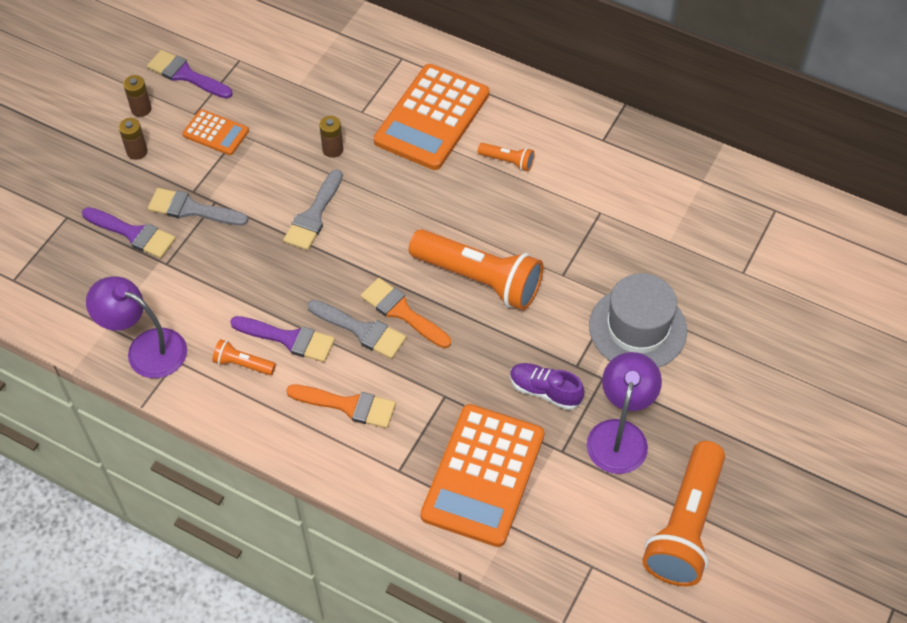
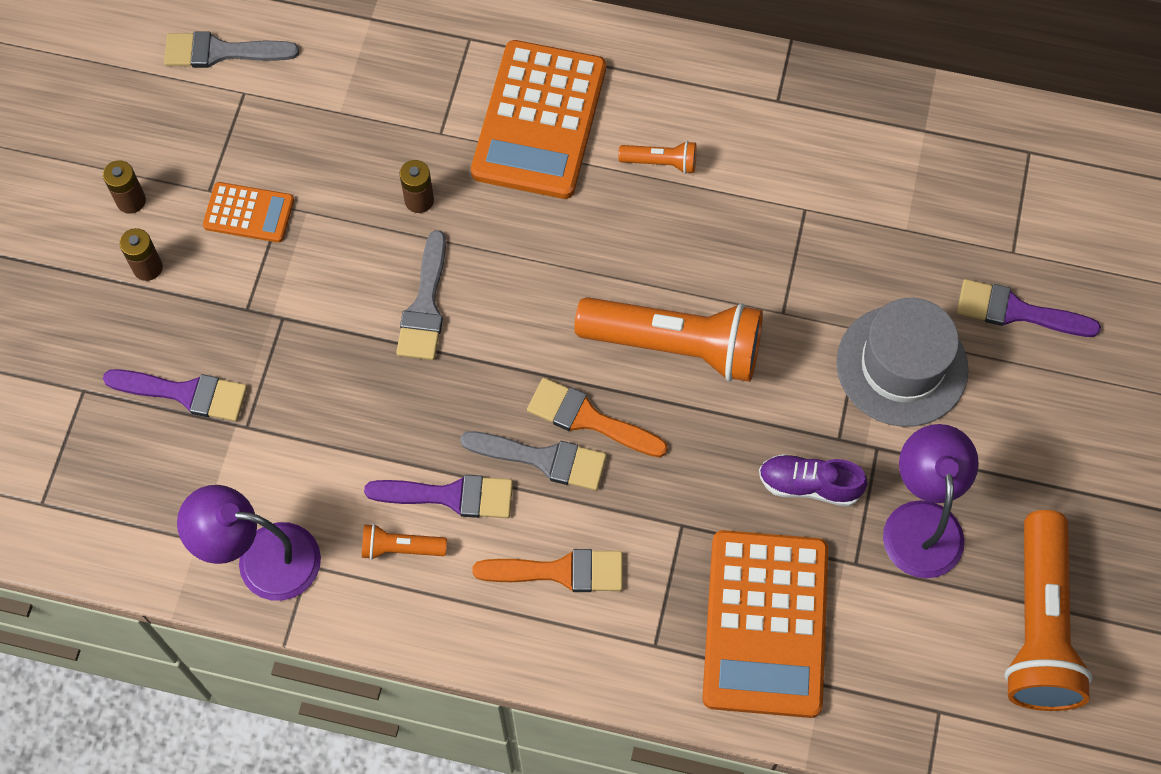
camera: 15 degrees left, 10 degrees up
(186, 75) = (176, 133): purple brush -> purple brush (1016, 311)
(192, 209) = (254, 337): grey brush -> grey brush (221, 52)

